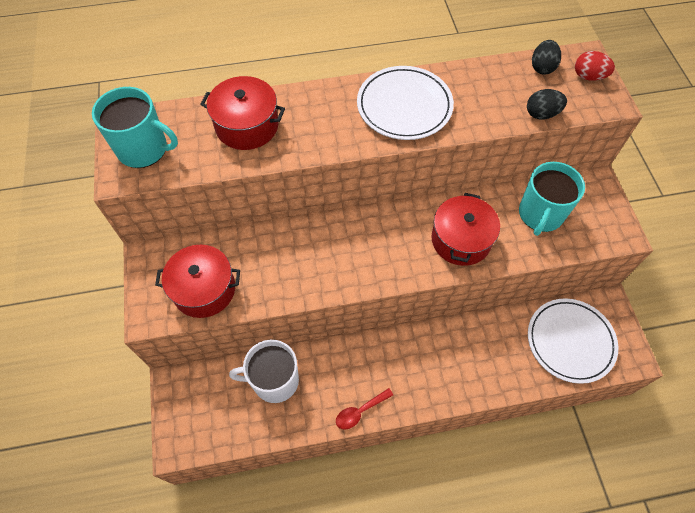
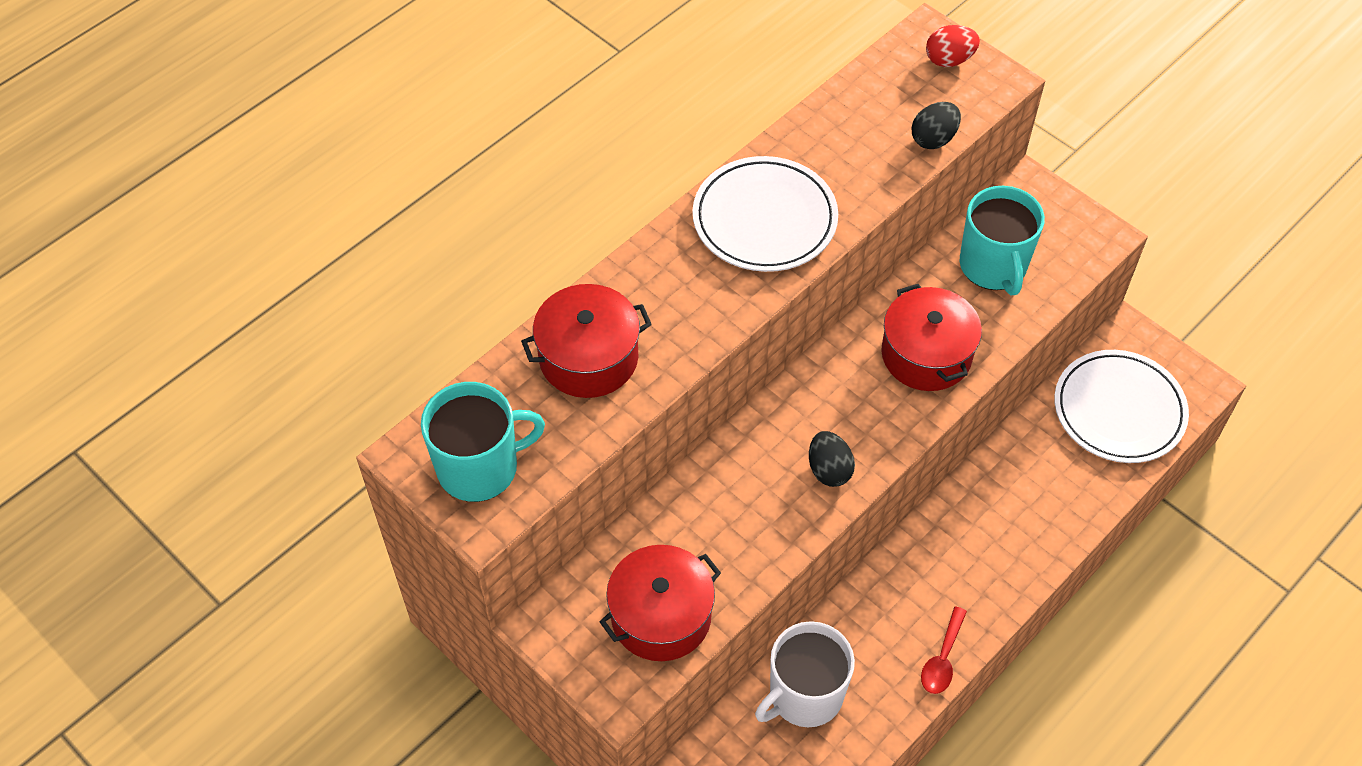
camera: 35 degrees left, 5 degrees down
(542, 67) = (887, 76): black egg -> black egg (829, 470)

